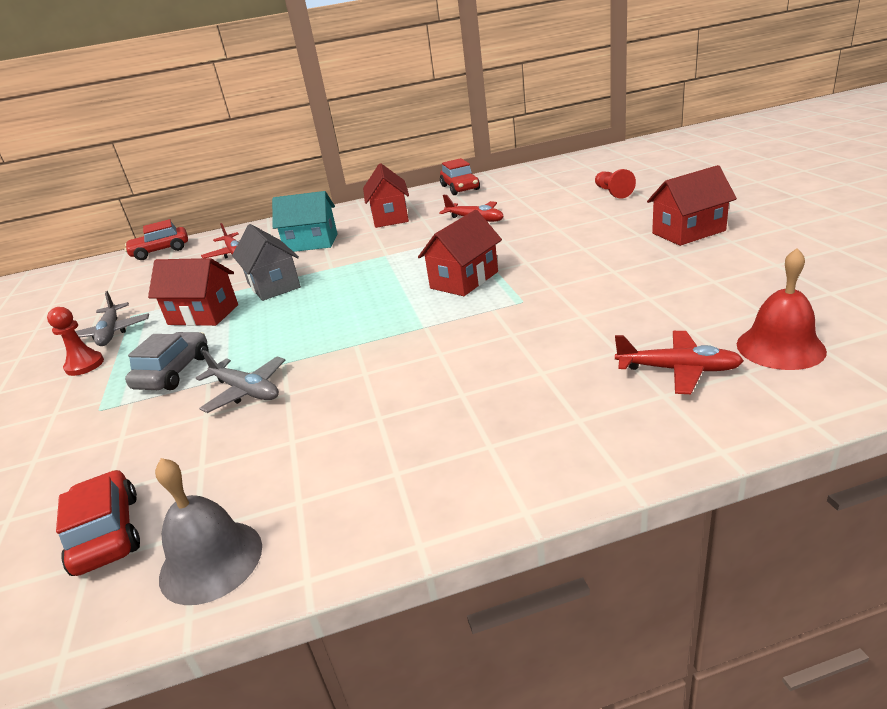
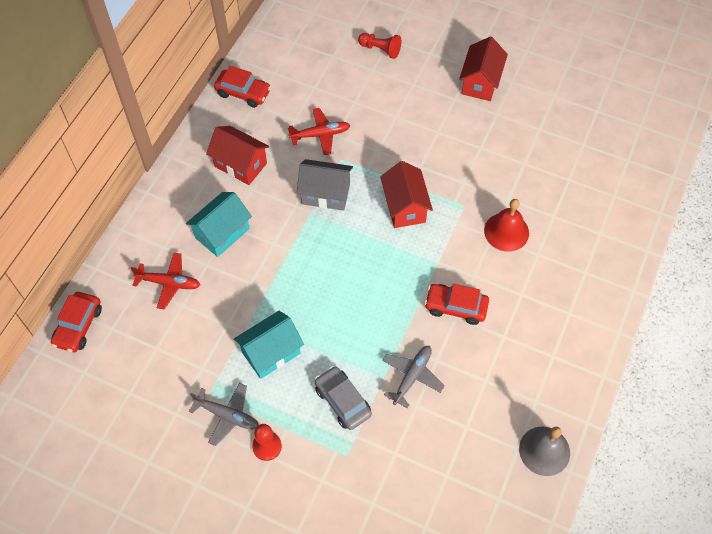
camera: 55 degrees left, 30 degrees up
(107, 533) = (484, 485): red car -> red car (456, 307)
(203, 315) = (271, 353): red house -> turquoise house
(246, 391) = (412, 376): grey plane -> grey plane turned 45 degrees counterclockwise
(273, 285) = (274, 294): grey house -> grey house (325, 194)
(678, 370) = (590, 213): red plane -> none
(780, 347) = (613, 169): red bell -> red bell (506, 231)

